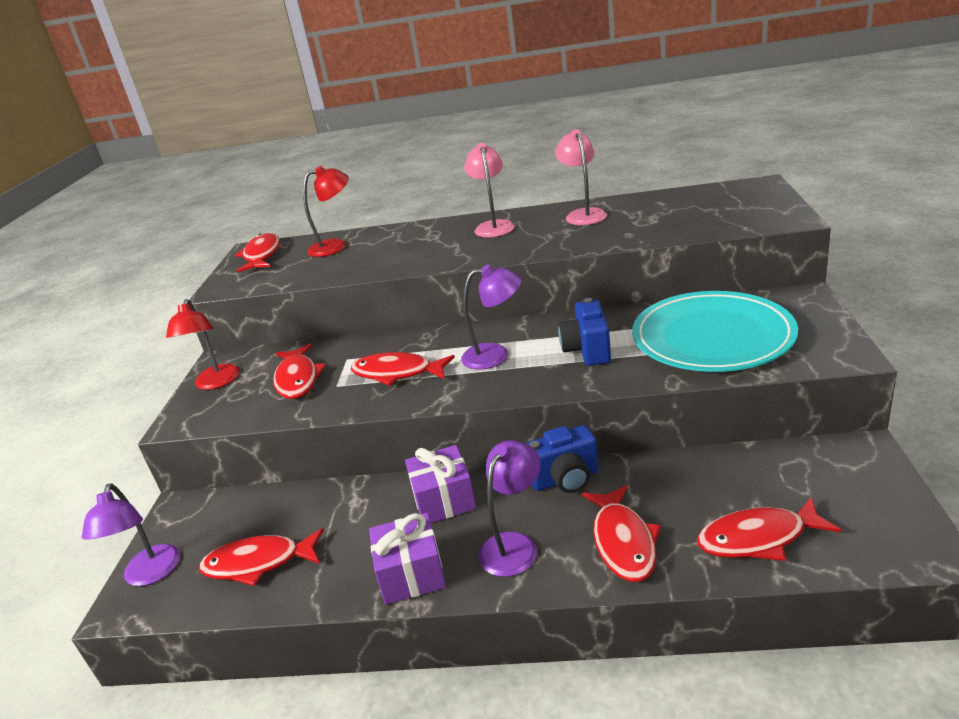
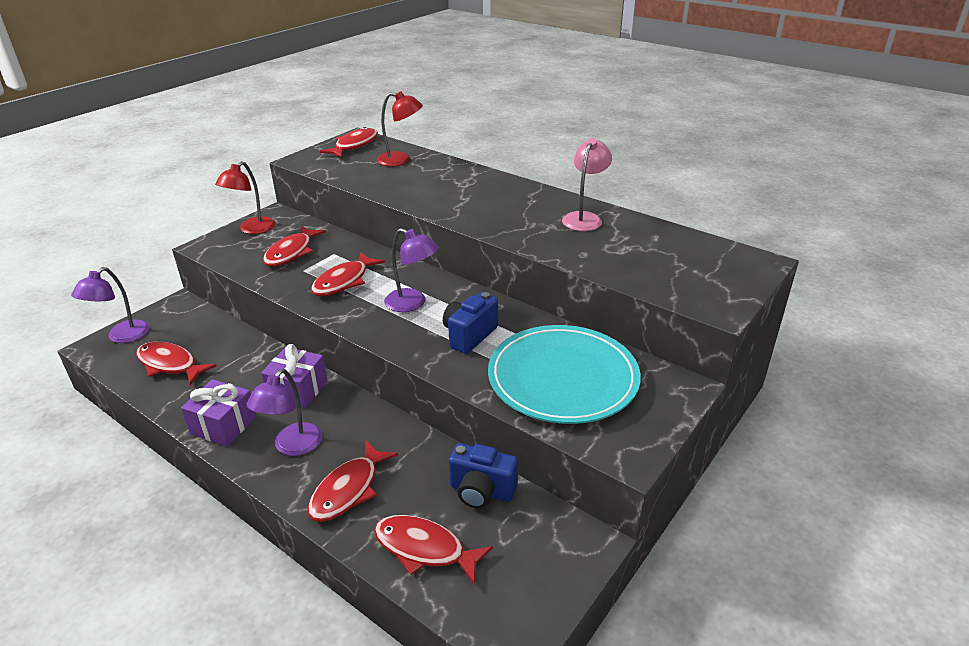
camera: 30 degrees right, 5 degrees up
(397, 373) = (344, 281): red fish -> red fish turned 105 degrees counterclockwise
(493, 226) = (512, 196): pink lamp -> none
(514, 545) = (292, 446): purple lamp -> purple lamp turned 135 degrees clockwise
(565, 479) = (377, 424): blue camera -> blue camera (481, 491)

